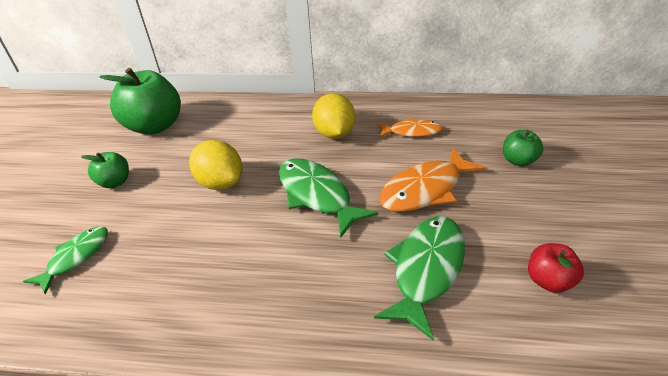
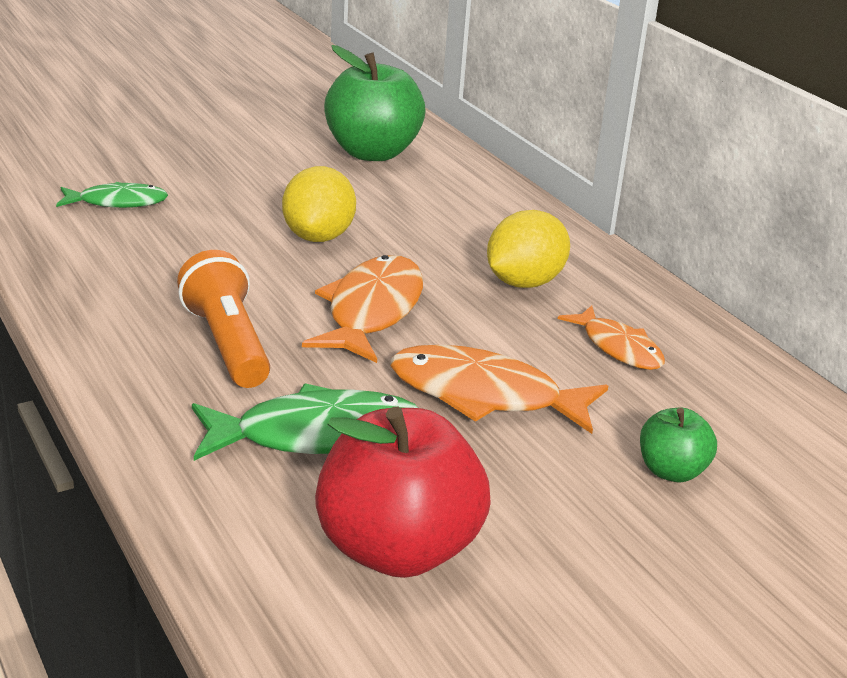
camera: 50 degrees right, 10 degrees down
(115, 182) = (246, 173): green apple -> none
(302, 271) = (227, 344): none -> orange flashlight
(317, 195) = (372, 311): green fish -> orange fish
(548, 281) = (398, 549): red apple -> red apple, size x2.00

